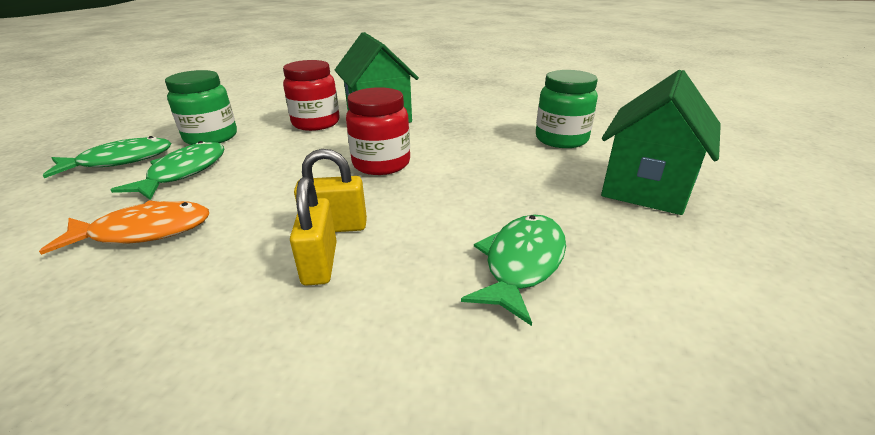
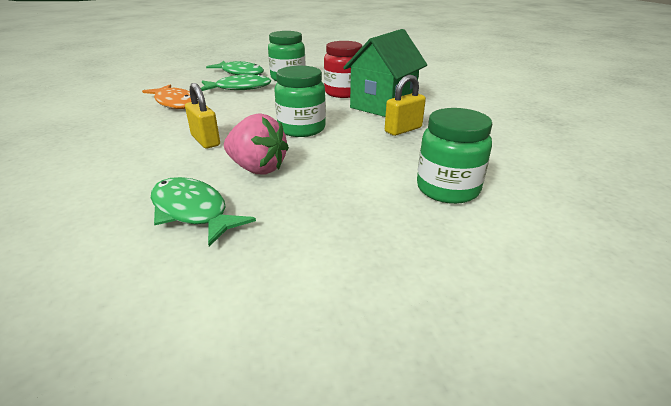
camera: 60 degrees right, 0 degrees up
(320, 263) = (164, 148): yellow padlock -> yellow padlock (403, 130)
(381, 164) = (301, 129): red jar -> green jar
(453, 206) = (257, 168): none -> pink strawberry
(521, 263) = (192, 211): green fish -> green fish turned 135 degrees counterclockwise
(646, 188) = (379, 258): green house -> none

